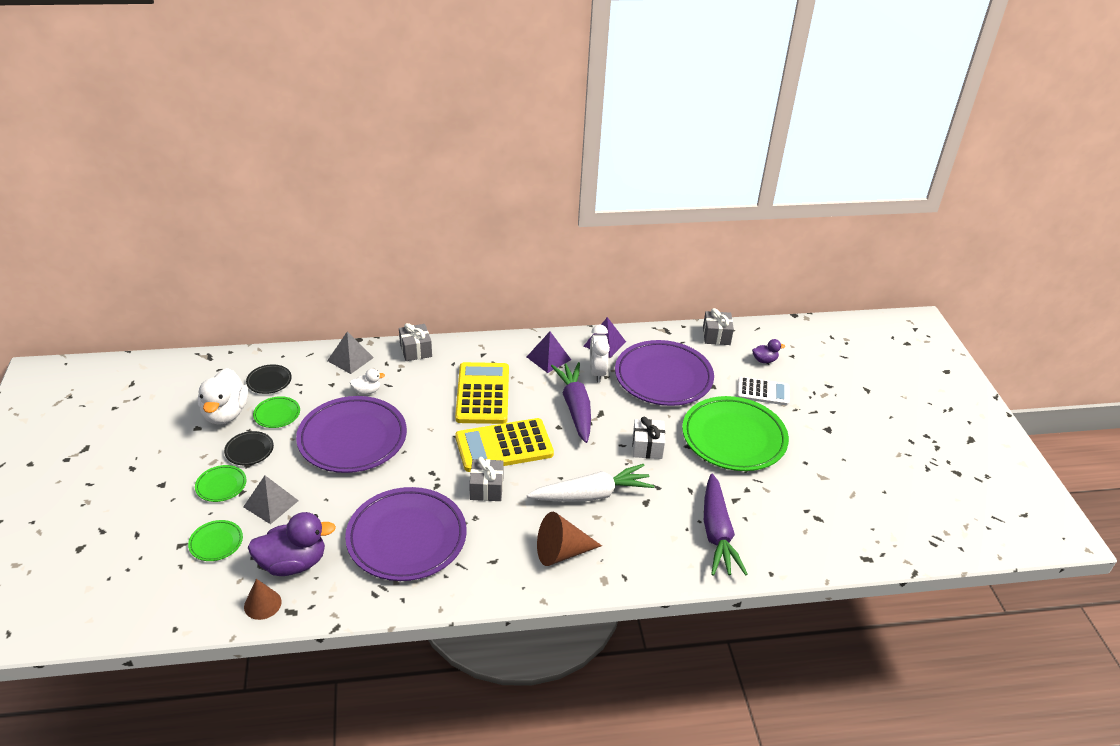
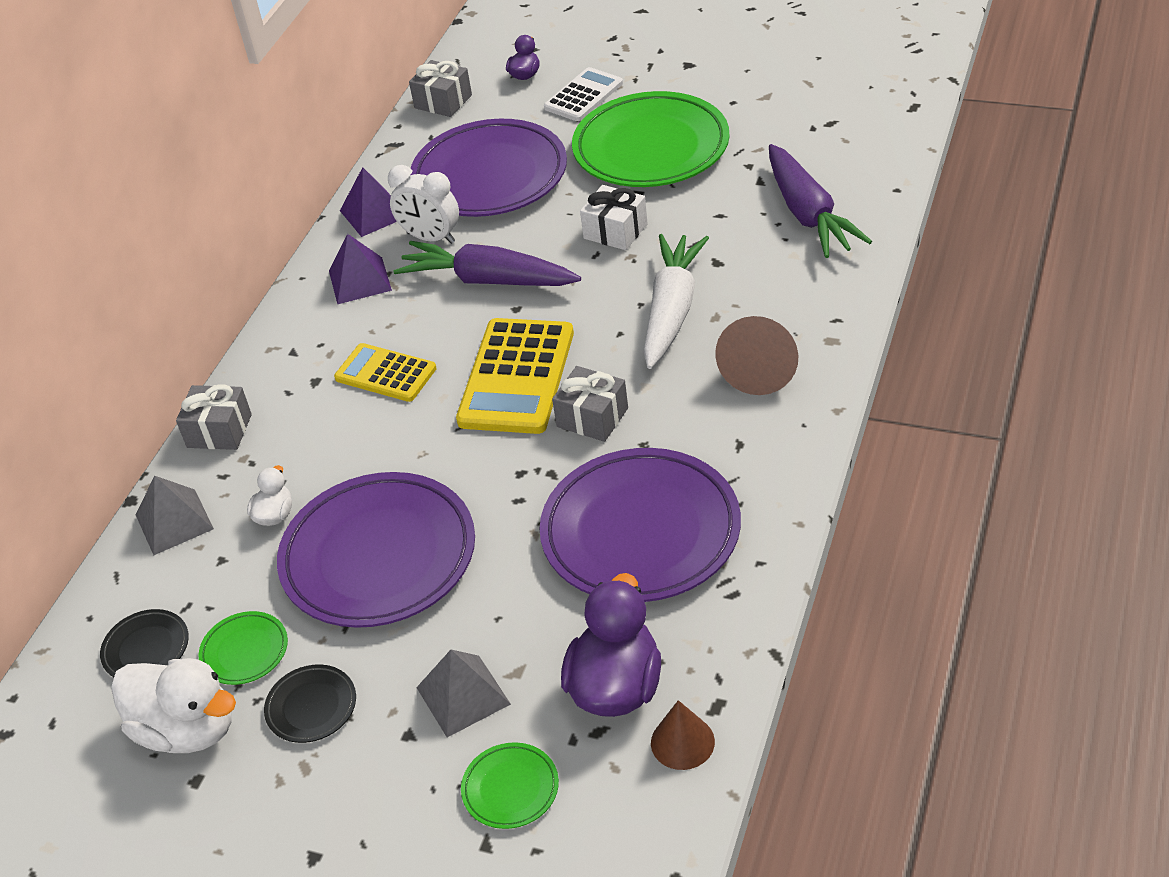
camera: 55 degrees left, 5 degrees up
(221, 485) = (374, 762): green plate -> none
(482, 394) = (385, 373): yellow calculator -> yellow calculator, size x0.61
(717, 534) = (808, 214): purple carrot -> purple carrot turned 45 degrees clockwise

